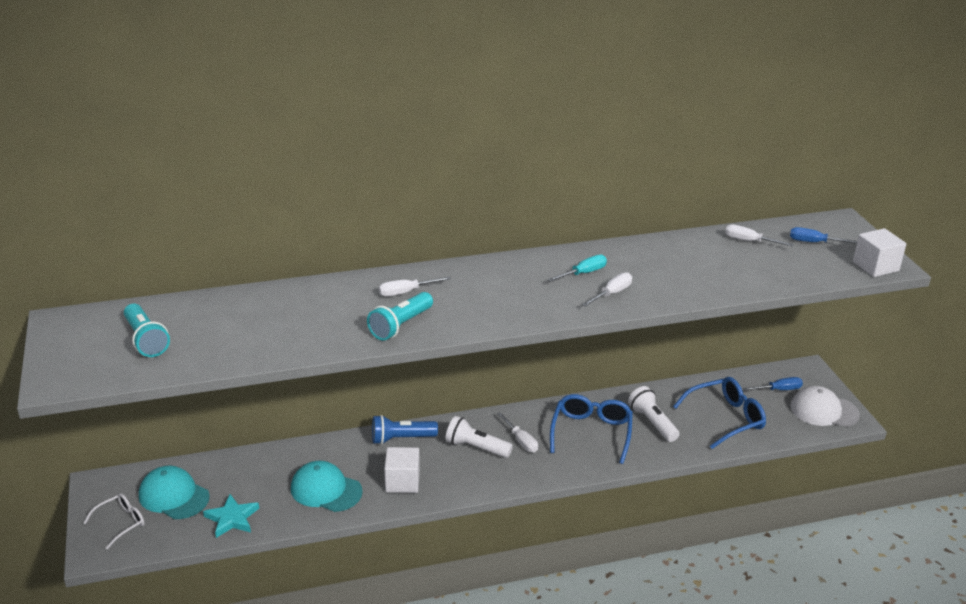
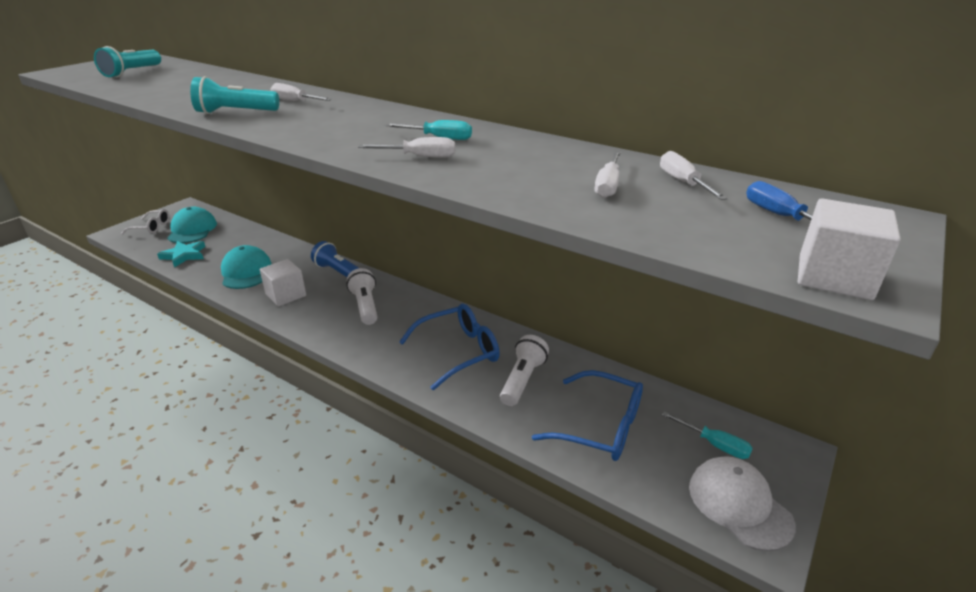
camera: 50 degrees right, 0 degrees up
(521, 441) = (400, 322): white screwdriver -> white screwdriver (608, 185)
(779, 390) = (714, 444): blue screwdriver -> turquoise screwdriver

